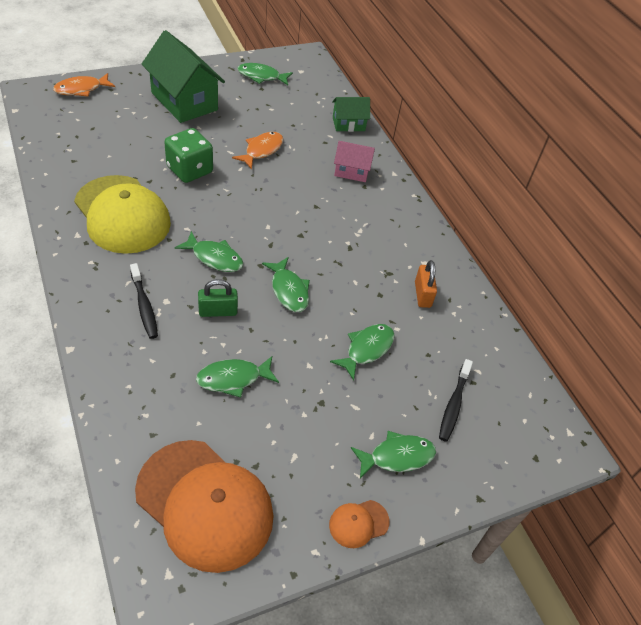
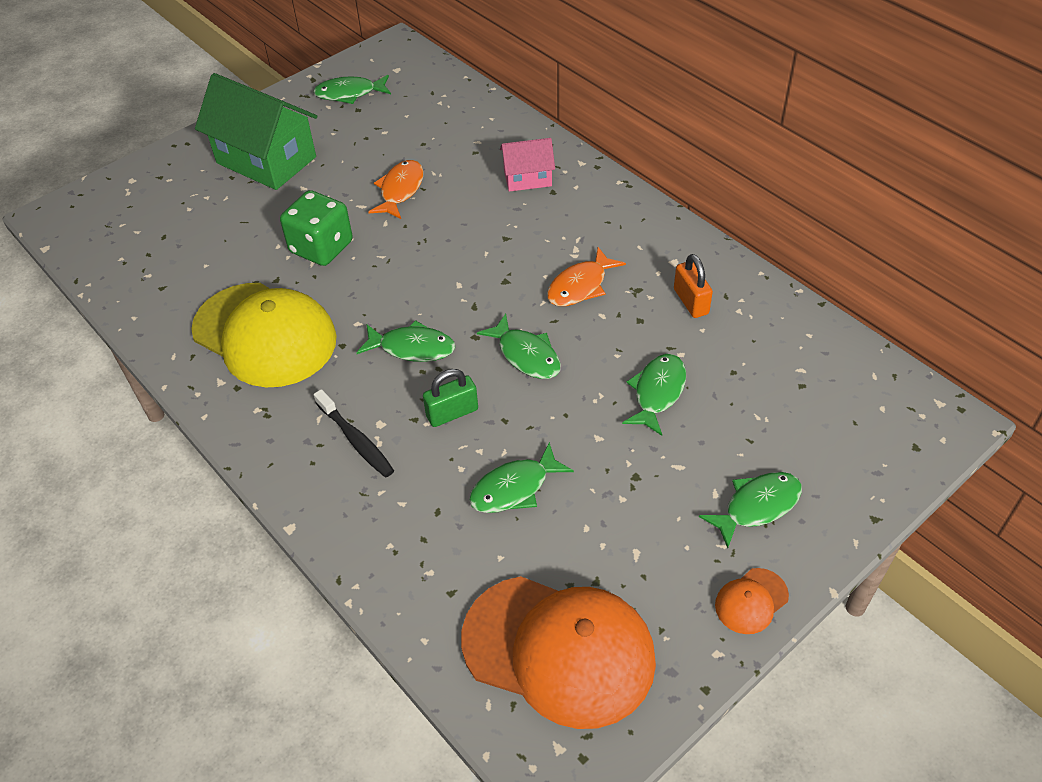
camera: 10 degrees left, 0 degrees up
(81, 89) = (120, 190): orange fish -> orange fish (580, 286)
(348, 124) = (493, 119): green house -> none
(453, 405) = (792, 420): black toothbrush -> none

